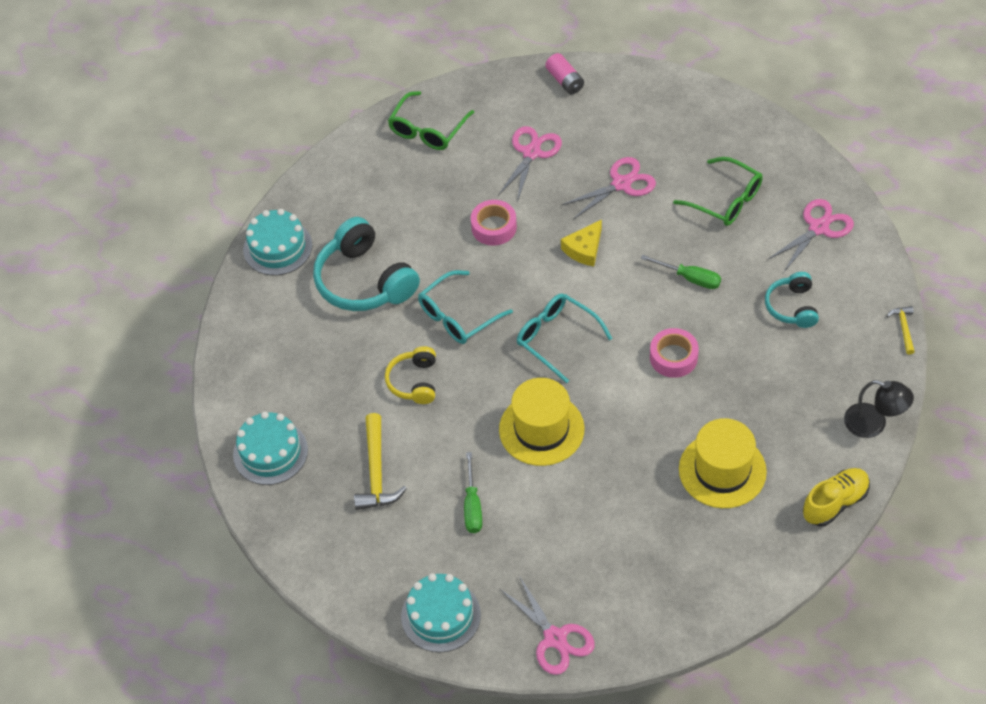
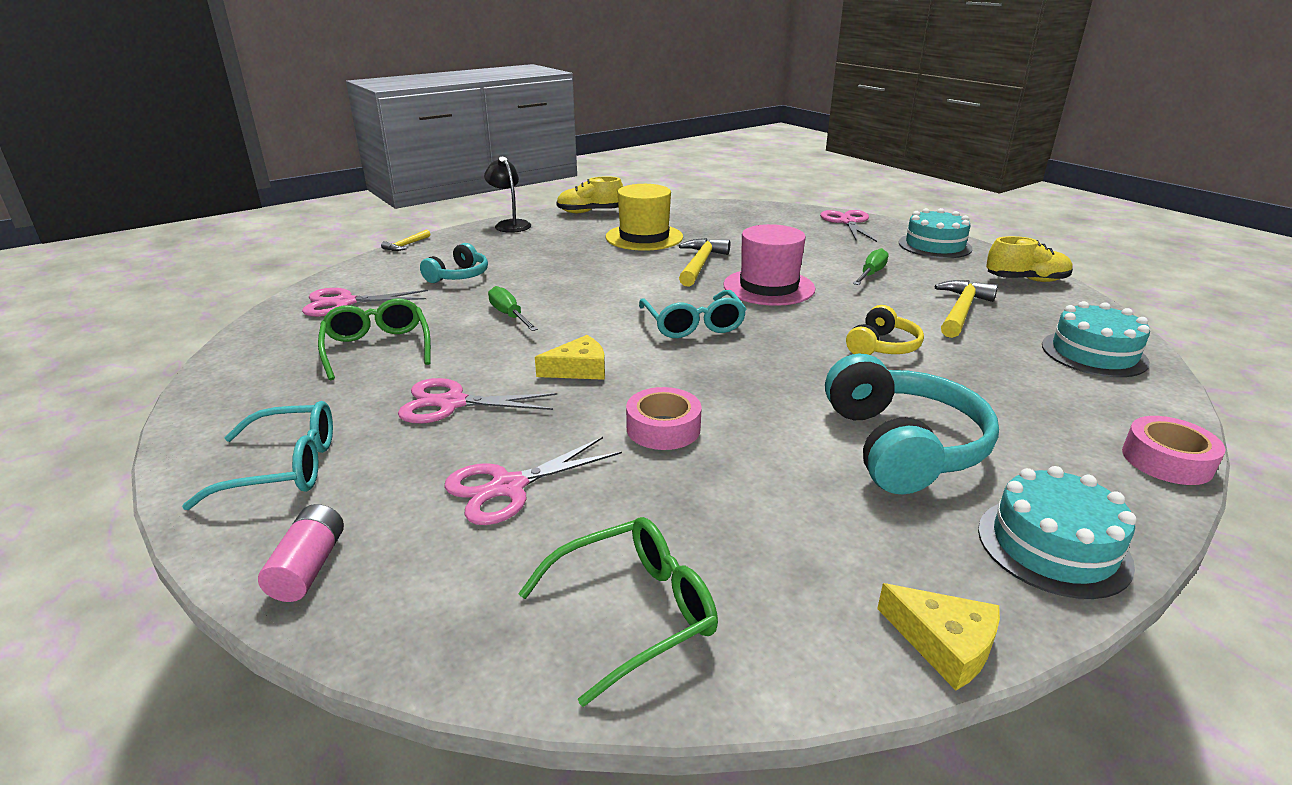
camera: 150 degrees left, 25 degrees down
(311, 176) = (944, 644): none -> yellow cheese
(337, 570) = (1026, 280): none -> yellow shoe
(458, 316) = (789, 372): turquoise glasses -> turquoise glasses (284, 467)
(541, 429) = (768, 287): yellow hat -> pink hat
(625, 440) = (700, 264): none -> yellow hammer
(673, 357) = (600, 284): pink tape -> pink tape (1167, 460)

